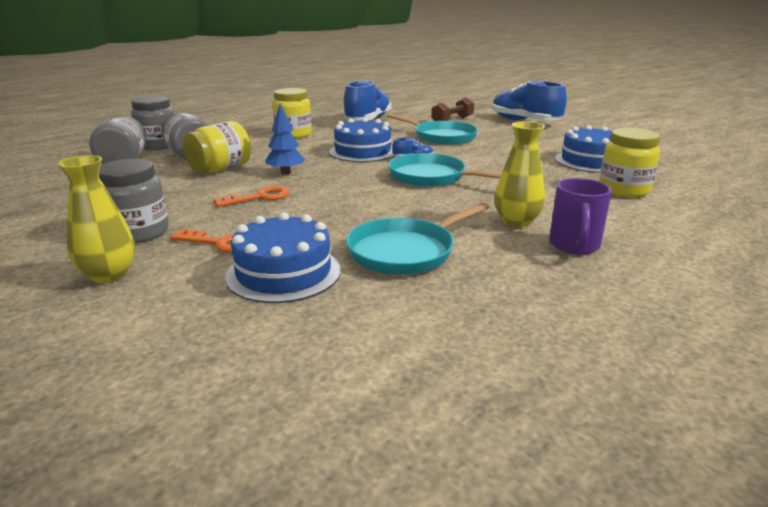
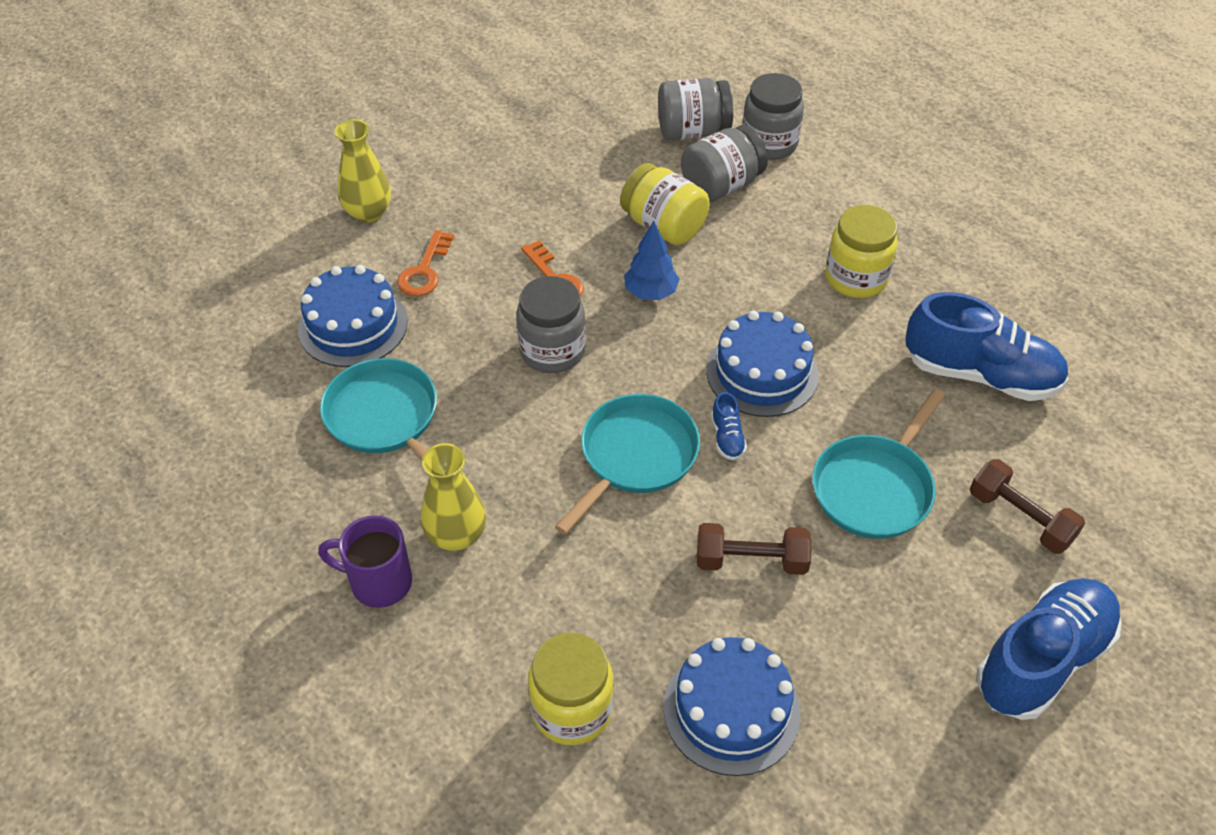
camera: 90 degrees right, 25 degrees up
(138, 233) = (457, 206): grey jar -> grey jar (552, 351)
(497, 156) = (751, 561): none -> brown dumbbell

